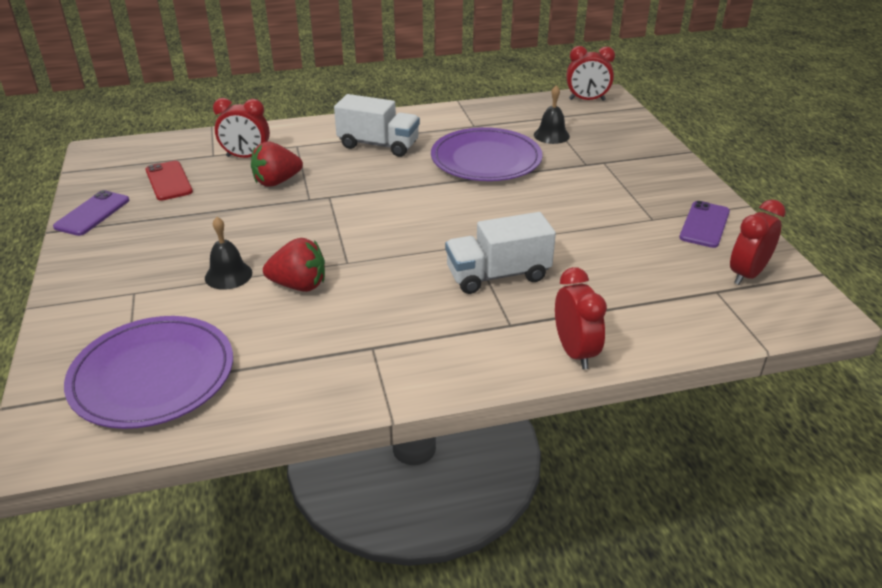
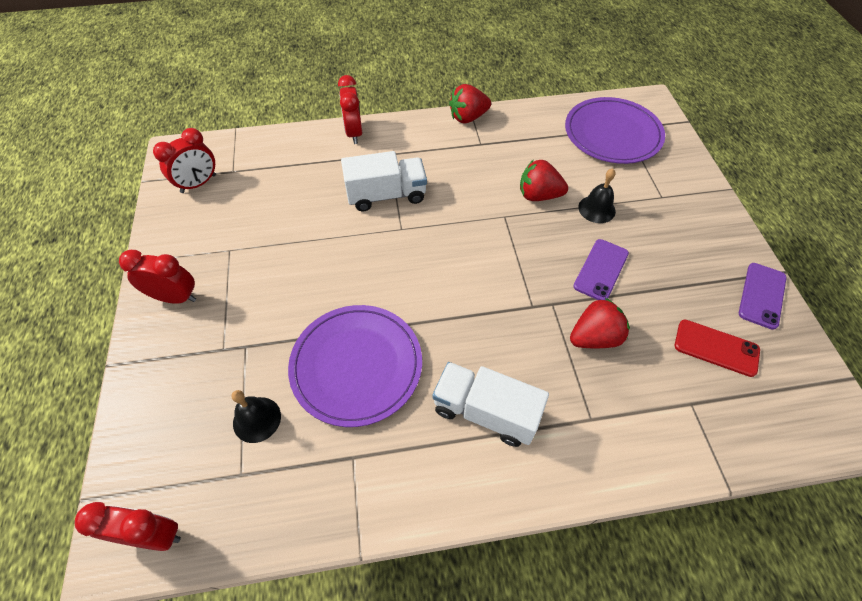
camera: 175 degrees left, 20 degrees up
(169, 181) = (716, 348): red phone -> red phone turned 45 degrees counterclockwise
(246, 157) = (647, 394): red clock -> red clock (175, 297)
(392, 390) = (468, 117): none -> red strawberry
(704, 225) = (188, 239): purple phone -> purple phone (601, 270)

